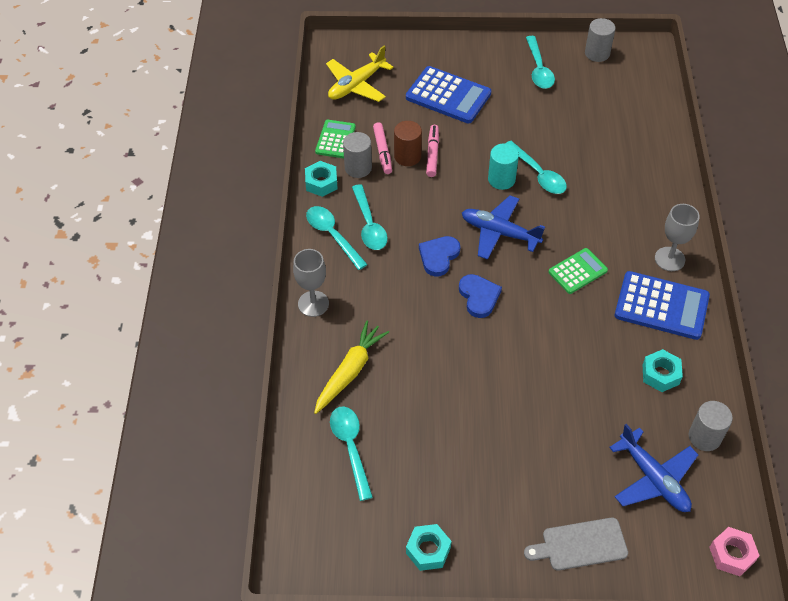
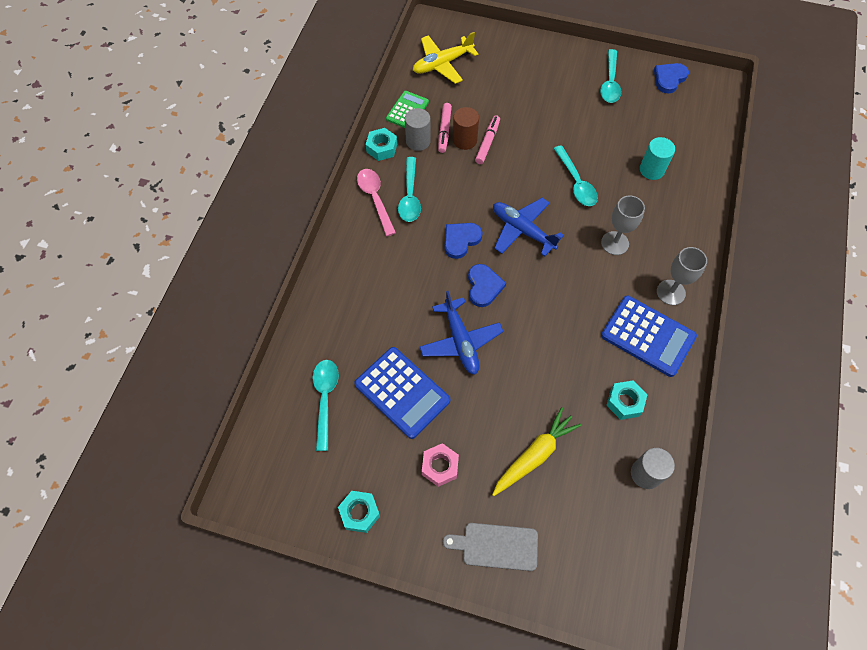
camera: 15 degrees right, 10 degrees up
(313, 304) = (337, 258): grey goblet -> grey goblet (615, 243)
(332, 236) = (375, 199): turquoise spoon -> pink spoon
(350, 371) = (348, 328): yellow carrot -> yellow carrot (534, 455)
(448, 96) = (519, 91): blue calculator -> blue calculator (402, 392)
(501, 179) = (541, 180): turquoise cylinder -> turquoise cylinder (652, 170)
(577, 271) = (581, 284): green calculator -> none
(597, 53) = (669, 79): grey cylinder -> blue heart
(653, 478) = (584, 501): blue plane -> blue plane (460, 341)
(732, 554) = (633, 595): pink nut -> pink nut (440, 466)

